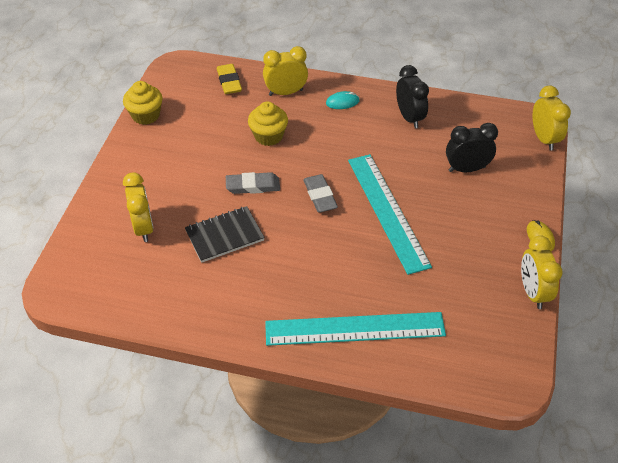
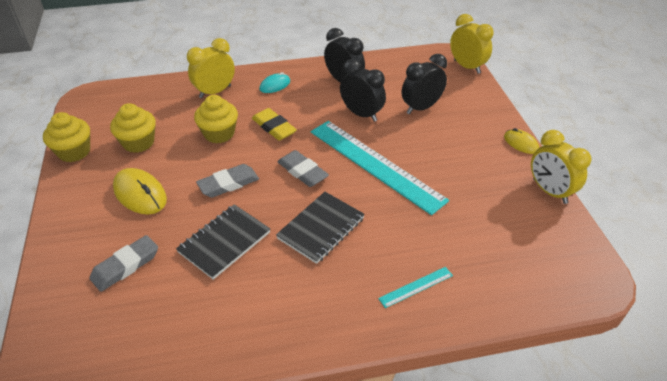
camera: 25 degrees left, 5 degrees down
(143, 228) = (125, 266): yellow clock -> grey eraser
(180, 171) = (140, 194): none -> yellow mouse
(199, 123) = (138, 142): none -> yellow cupcake
(229, 82) = (152, 97): yellow eraser -> yellow eraser (274, 127)
(307, 252) = (321, 228): none -> black notebook
(355, 329) = (416, 287): turquoise ruler -> turquoise ruler, size x0.40
(405, 157) = (361, 114): none -> black clock

